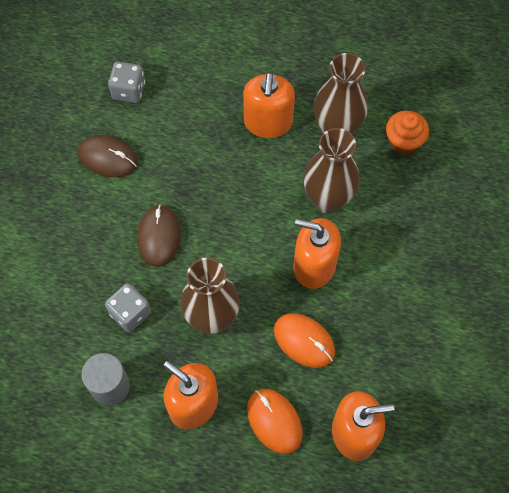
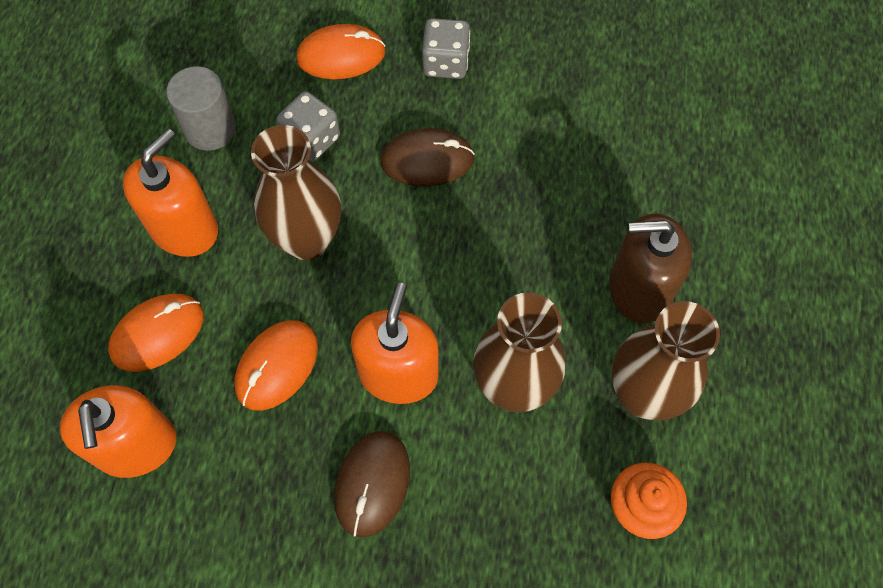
camera: 85 degrees right, 0 degrees up
(59, 289) = (341, 55): none -> orange mouse
(108, 158) = (542, 84): brown mouse -> brown mouse (372, 484)
(129, 90) = (658, 96): grey dice -> grey dice (445, 63)
(268, 122) = (638, 289): orange soap dispenser -> brown soap dispenser

